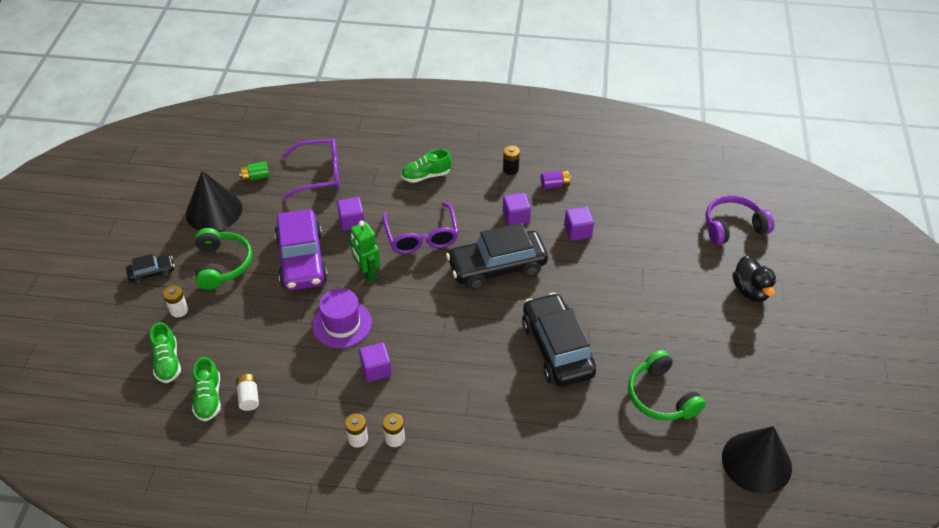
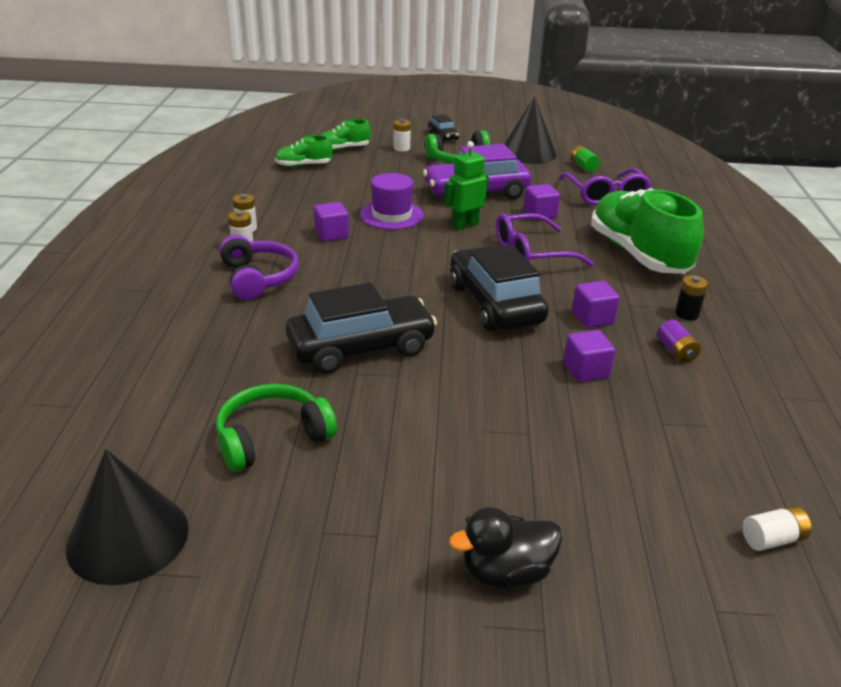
camera: 85 degrees right, 15 degrees down
(249, 397) = (303, 180): white battery -> white battery (772, 539)
(426, 176) = (638, 254): green shoe -> green shoe, size x2.09
(733, 227) = (674, 563): purple headphones -> purple headphones (258, 278)

